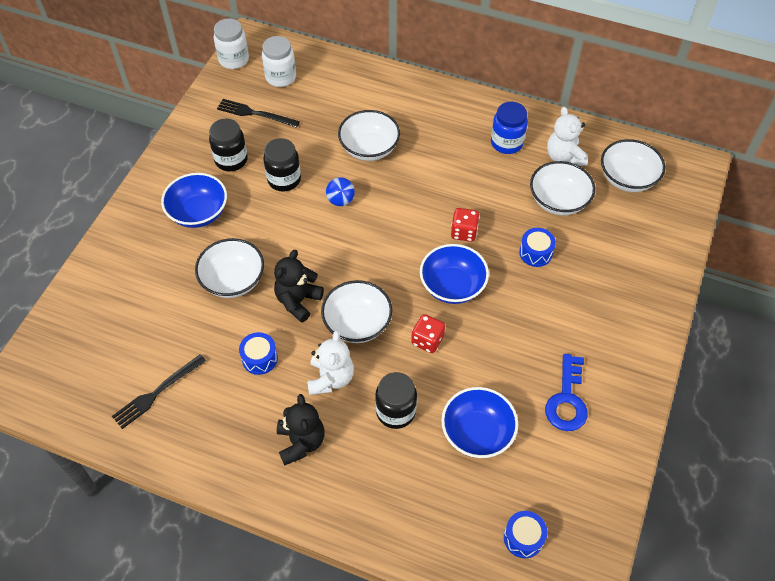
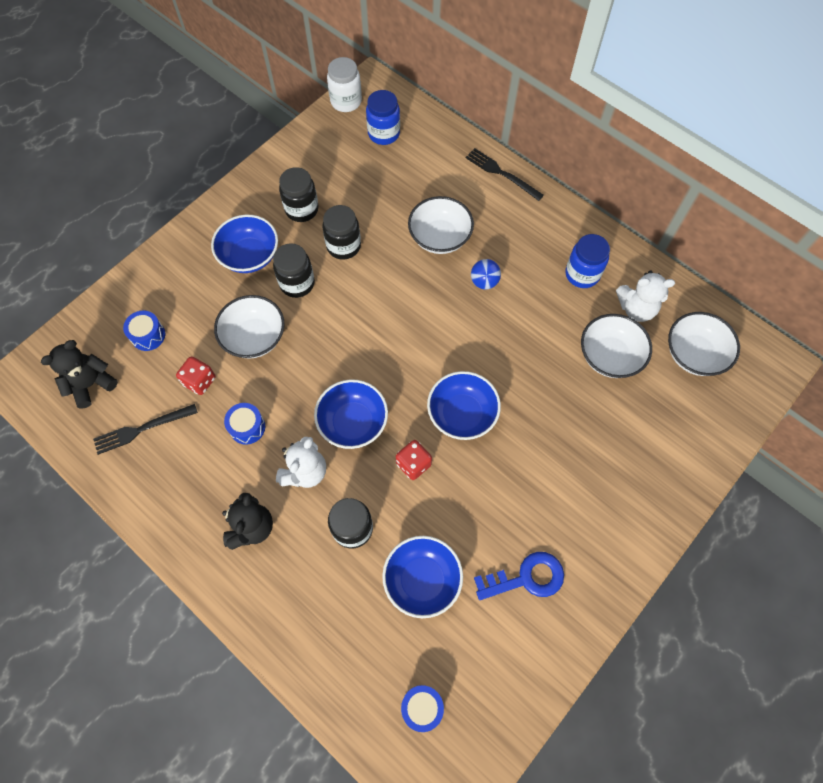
camera: 20 degrees right, 10 degrees up
(254, 223) = (297, 283): none -> black jar
(255, 114) = (343, 166): black fork -> black fork (501, 173)
(280, 77) = (384, 133): white jar -> blue jar
(298, 301) = (306, 379): black teddy bear -> black teddy bear (91, 384)
(340, 200) = (389, 285): blue ball -> blue ball (484, 282)
(357, 323) = (353, 422): white bowl -> blue bowl
(464, 232) = (497, 359): red dice -> red dice (200, 381)
(535, 253) = (561, 406): blue drum -> blue drum (148, 335)
(564, 157) = (636, 308): white teddy bear -> white teddy bear turned 90 degrees counterclockwise
(567, 400) = (526, 578): blue key -> blue key turned 135 degrees counterclockwise

